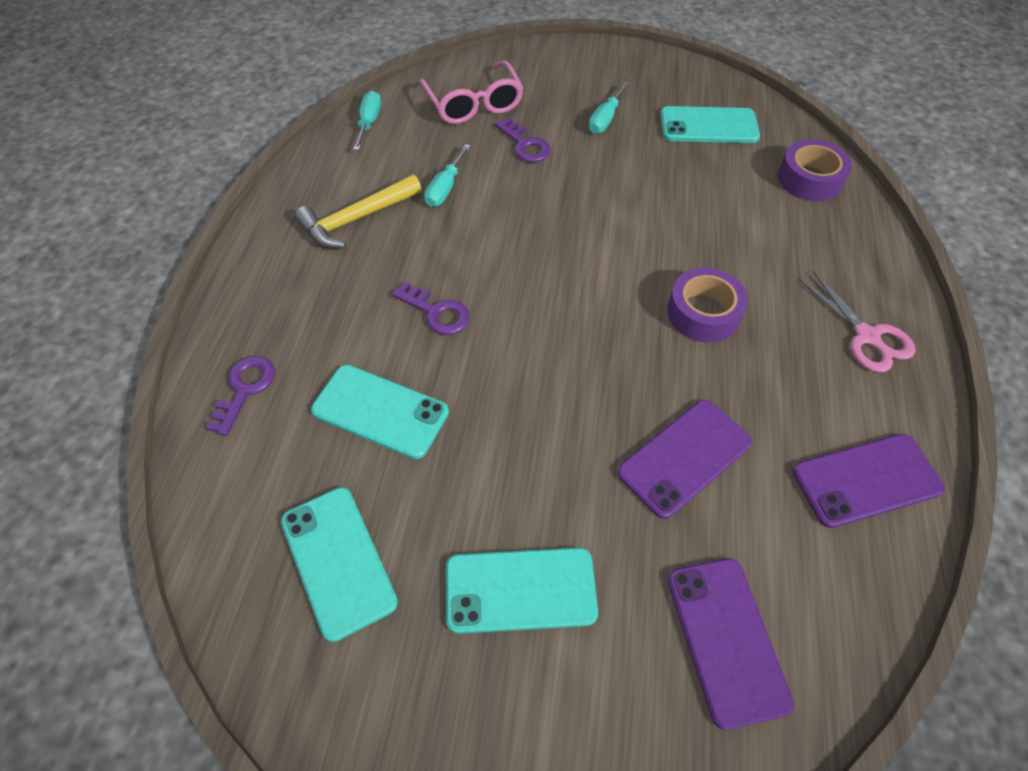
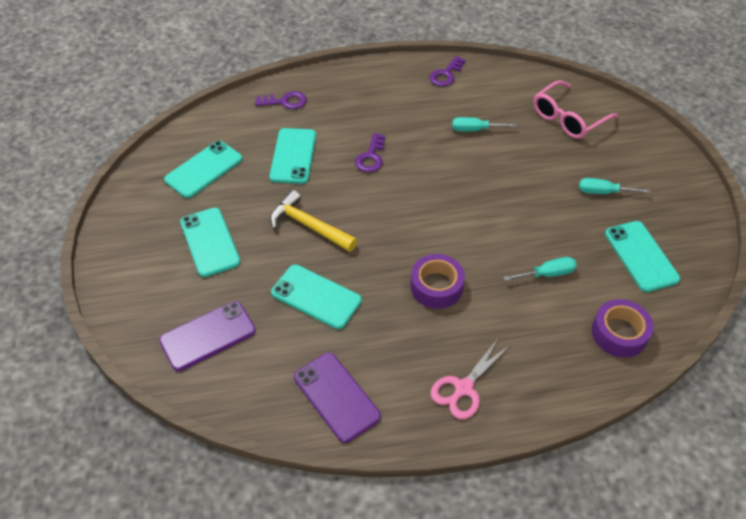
camera: 70 degrees right, 5 degrees down
(356, 219) = (424, 100): yellow hammer -> yellow hammer (309, 226)
(369, 122) = (513, 76): turquoise screwdriver -> turquoise screwdriver (547, 274)
(525, 145) = (543, 156): purple key -> purple key (446, 75)
(684, 457) = (316, 297): purple phone -> turquoise phone

